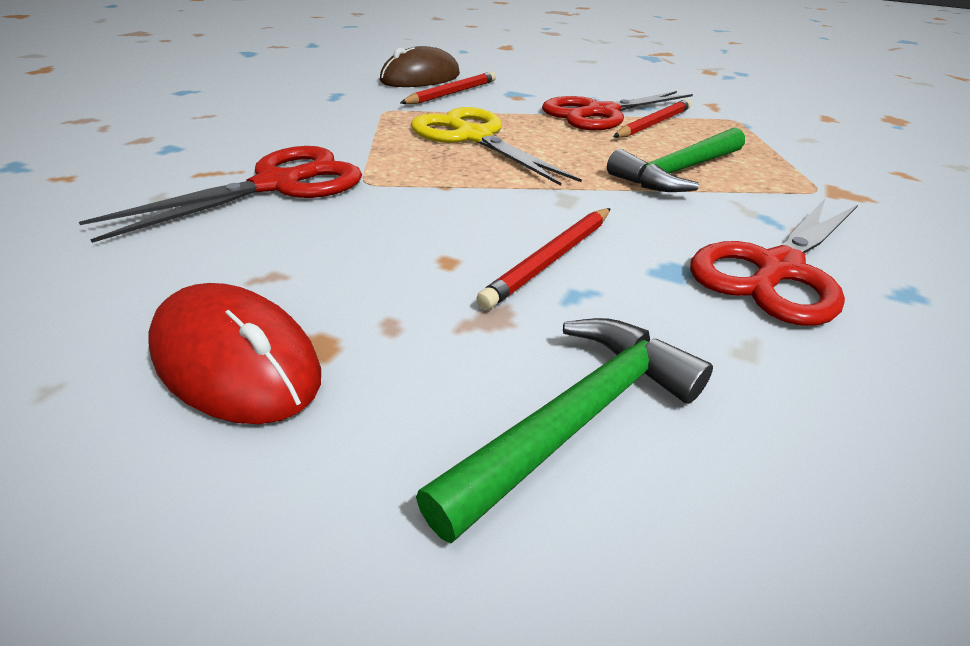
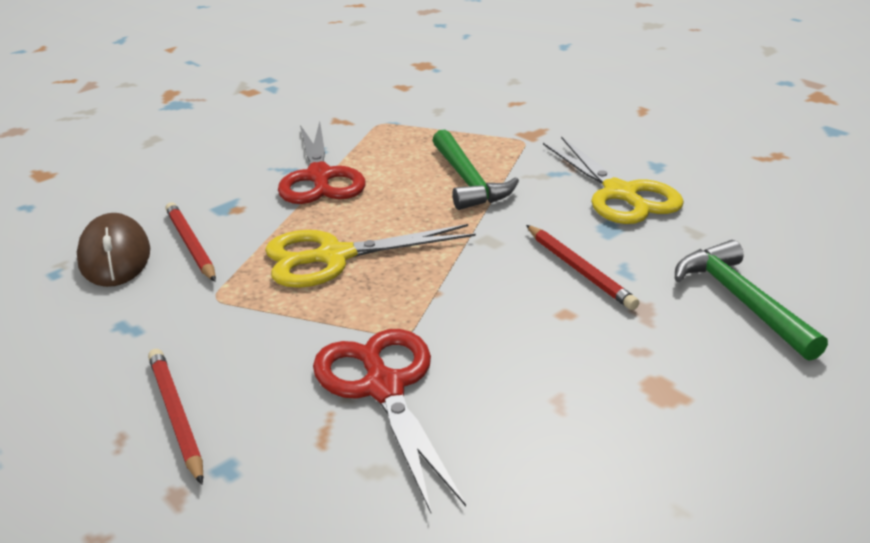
camera: 65 degrees left, 5 degrees down
(236, 360) = (666, 420): red mouse -> none
(653, 123) = (363, 160): red pencil -> red pencil (176, 416)
(777, 270) = (620, 194): red scissors -> yellow scissors

